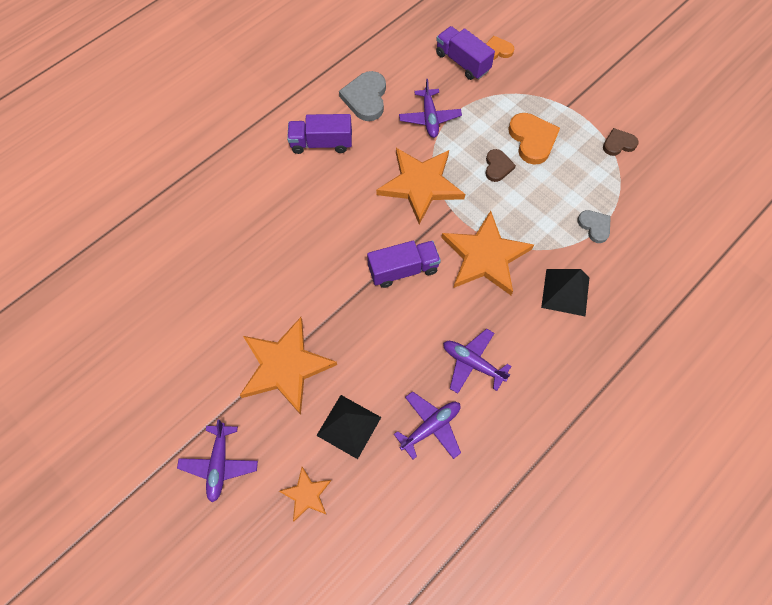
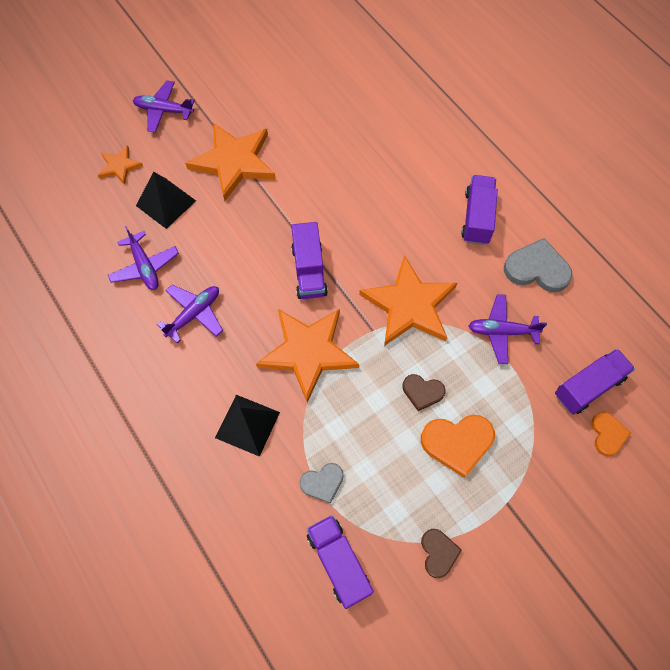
camera: 100 degrees right, 0 degrees up
(650, 206) = (339, 562): none -> purple truck

